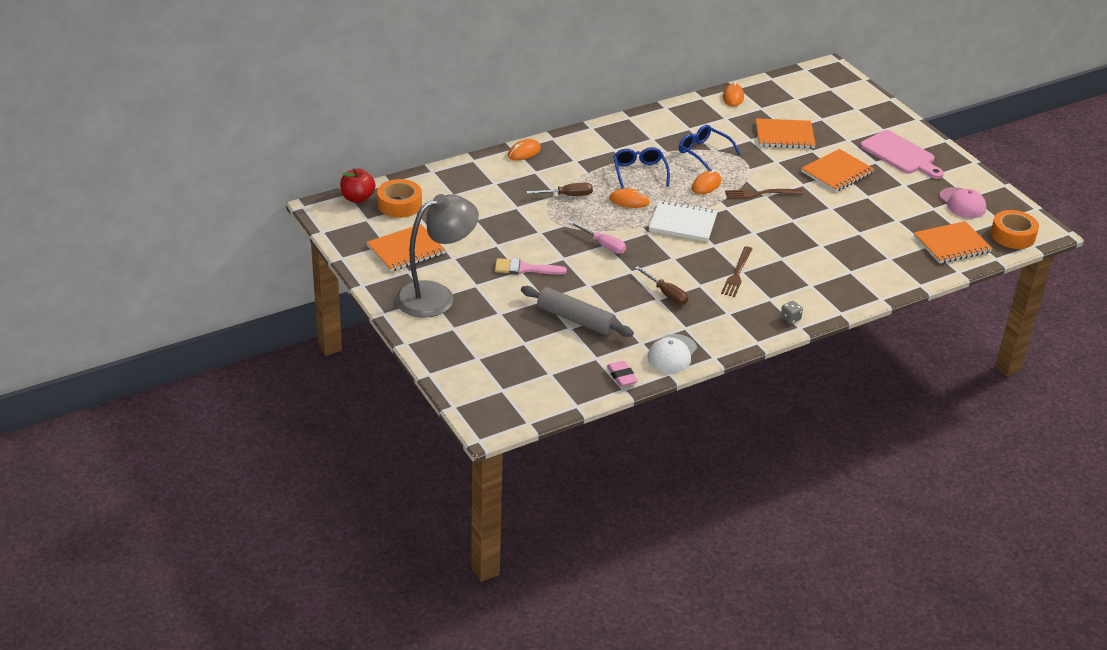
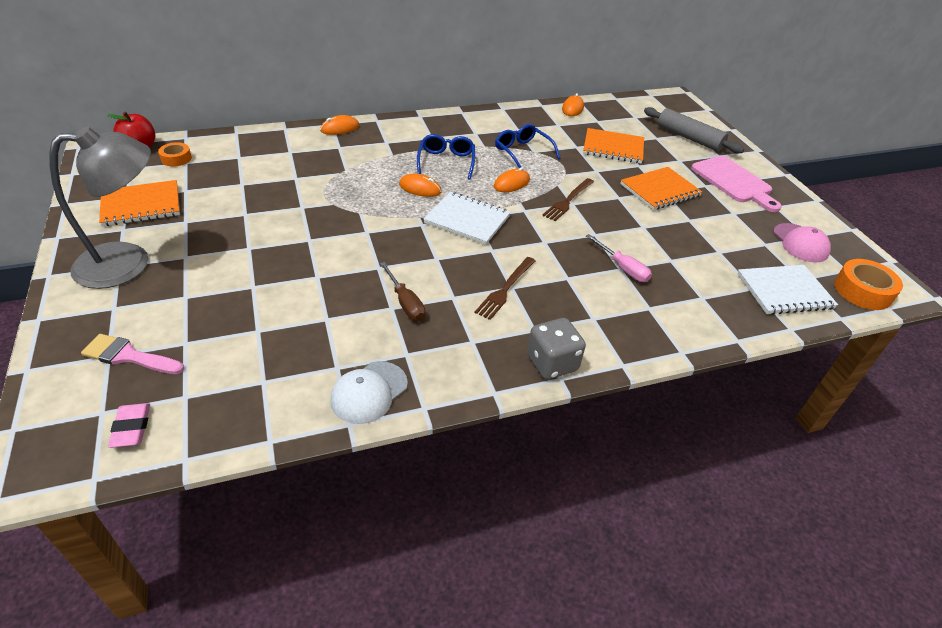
camera: 10 degrees right, 5 degrees up
(399, 204) = (176, 158): orange tape -> orange tape, size x0.61
(524, 269) = (255, 245): pink brush -> pink brush (128, 356)
(567, 195) = (357, 174): brown screwdriver -> none
(575, 319) = (272, 320): grey rolling pin -> grey rolling pin (689, 138)
(603, 245) = (363, 231): pink screwdriver -> pink screwdriver (622, 268)
(621, 376) = (280, 418): pink eraser -> pink eraser (131, 428)
(760, 193) = (568, 200): brown fork -> brown fork turned 60 degrees counterclockwise
(790, 319) = (552, 363): grey dice -> grey dice, size x1.94
(952, 244) = (784, 291): orange notebook -> white notebook

